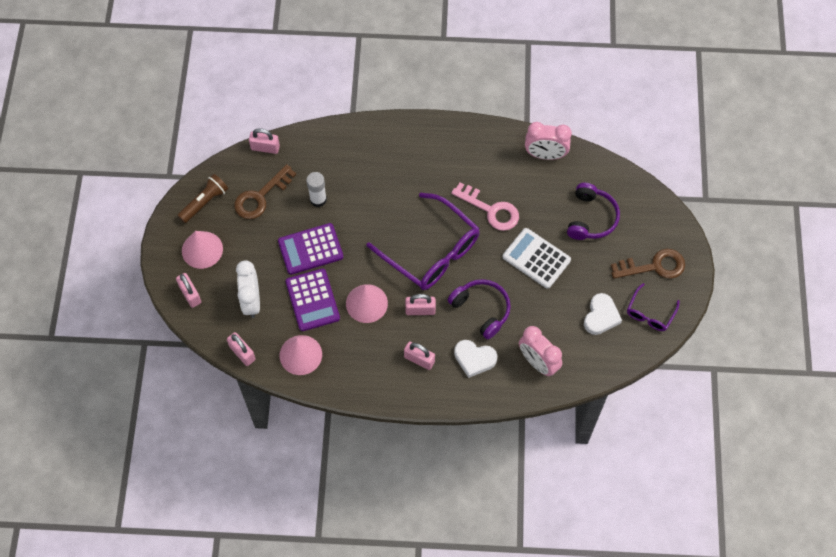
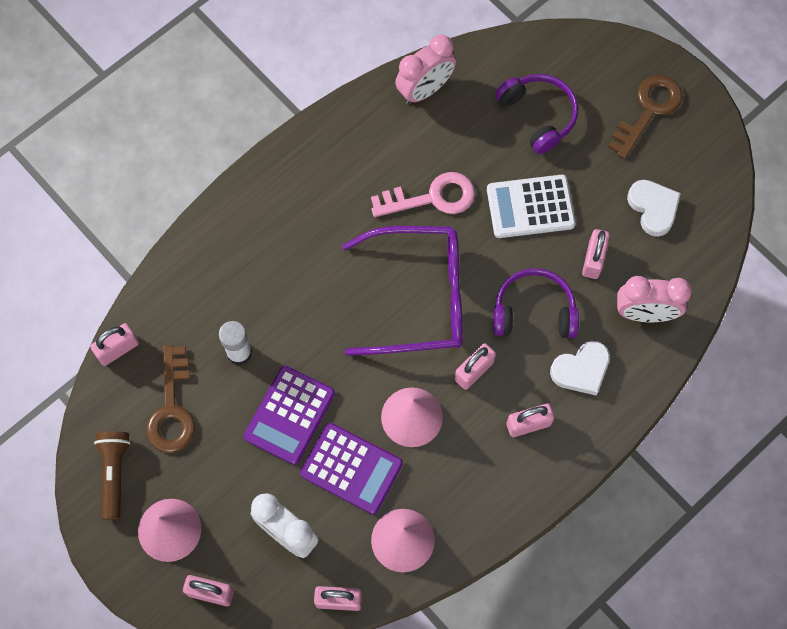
camera: 45 degrees left, 5 degrees up
(540, 313) = (593, 260): none -> pink padlock
(650, 313) = (694, 161): purple glasses -> none

